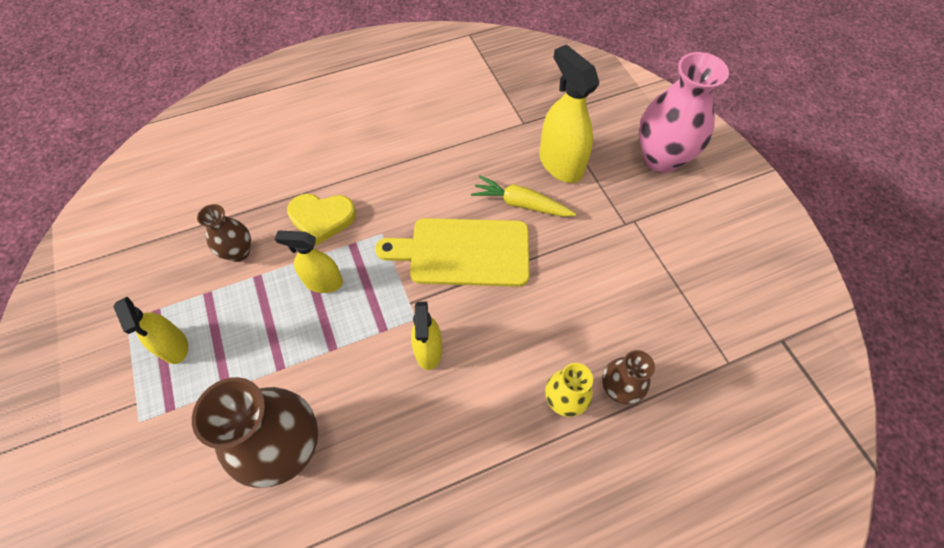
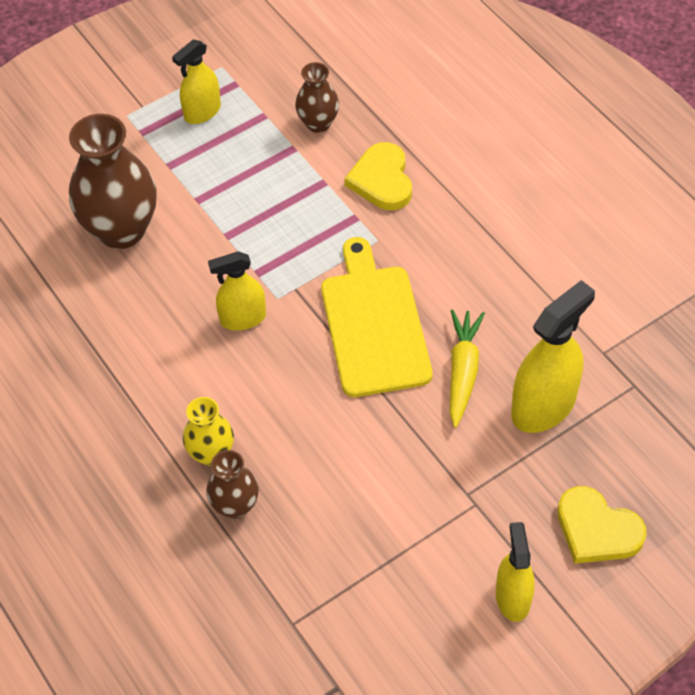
camera: 80 degrees right, 5 degrees down
(323, 282) = (301, 206): yellow spray bottle -> yellow spray bottle (512, 598)
(661, 158) = (597, 530): pink vase -> yellow heart

